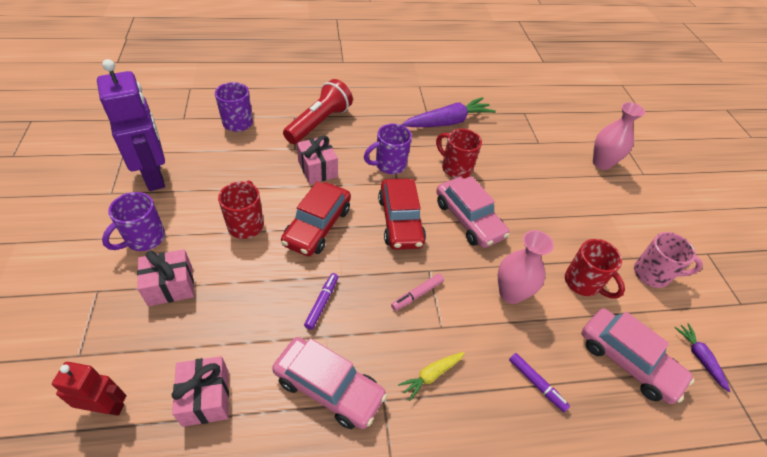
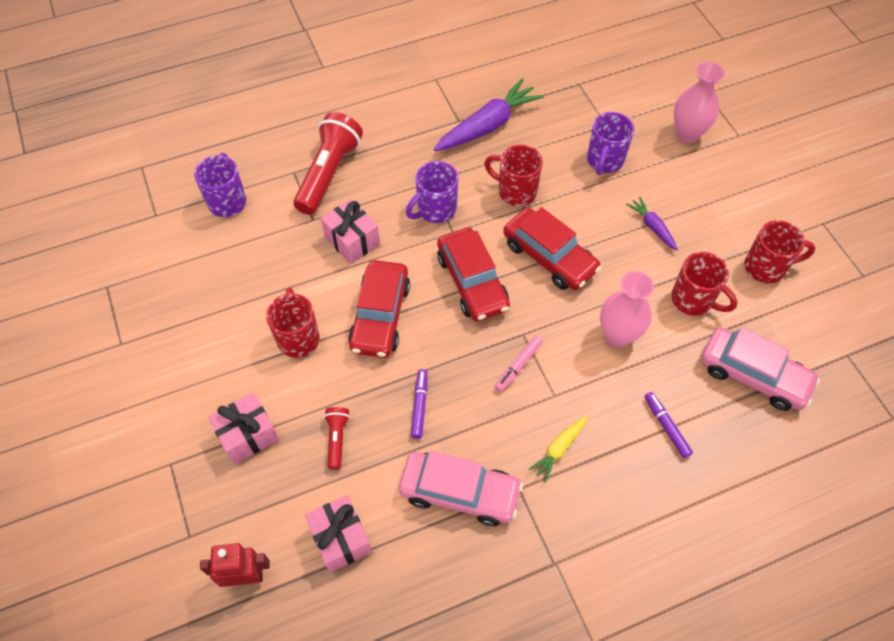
camera: 10 degrees left, 10 degrees up
(144, 239) = (190, 389): purple mug -> purple mug (604, 161)
(154, 175) = (160, 305): purple robot -> none
(241, 310) = (337, 439): none -> red flashlight
(468, 219) = (549, 257): pink car -> red car
(536, 383) = (666, 427): purple marker -> purple marker turned 150 degrees counterclockwise
(652, 274) = (766, 267): pink mug -> red mug
(699, 357) = (825, 350): purple carrot -> purple carrot (652, 227)

